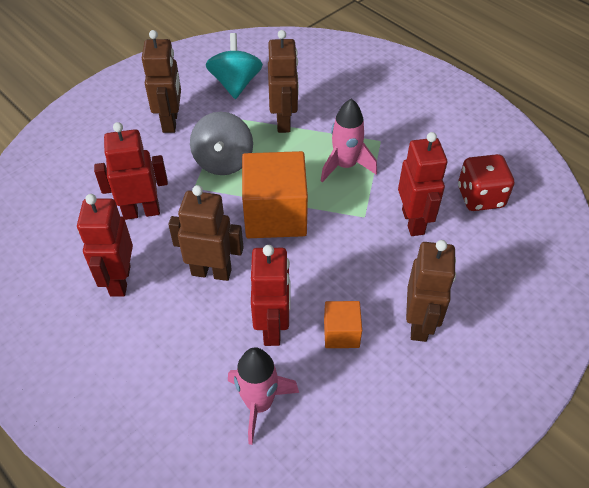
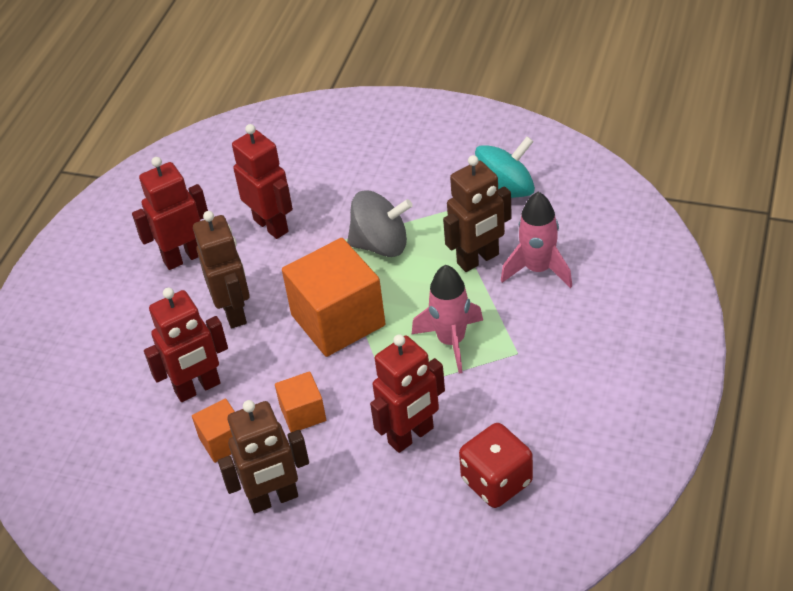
camera: 65 degrees right, 5 degrees down
(171, 122) = (404, 177): brown robot -> none
(223, 161) = (381, 245): grey spinning top -> grey spinning top turned 150 degrees counterclockwise
(259, 404) = (112, 419): pink rocket -> pink rocket (538, 269)
(349, 272) = (303, 413): none -> orange cube

